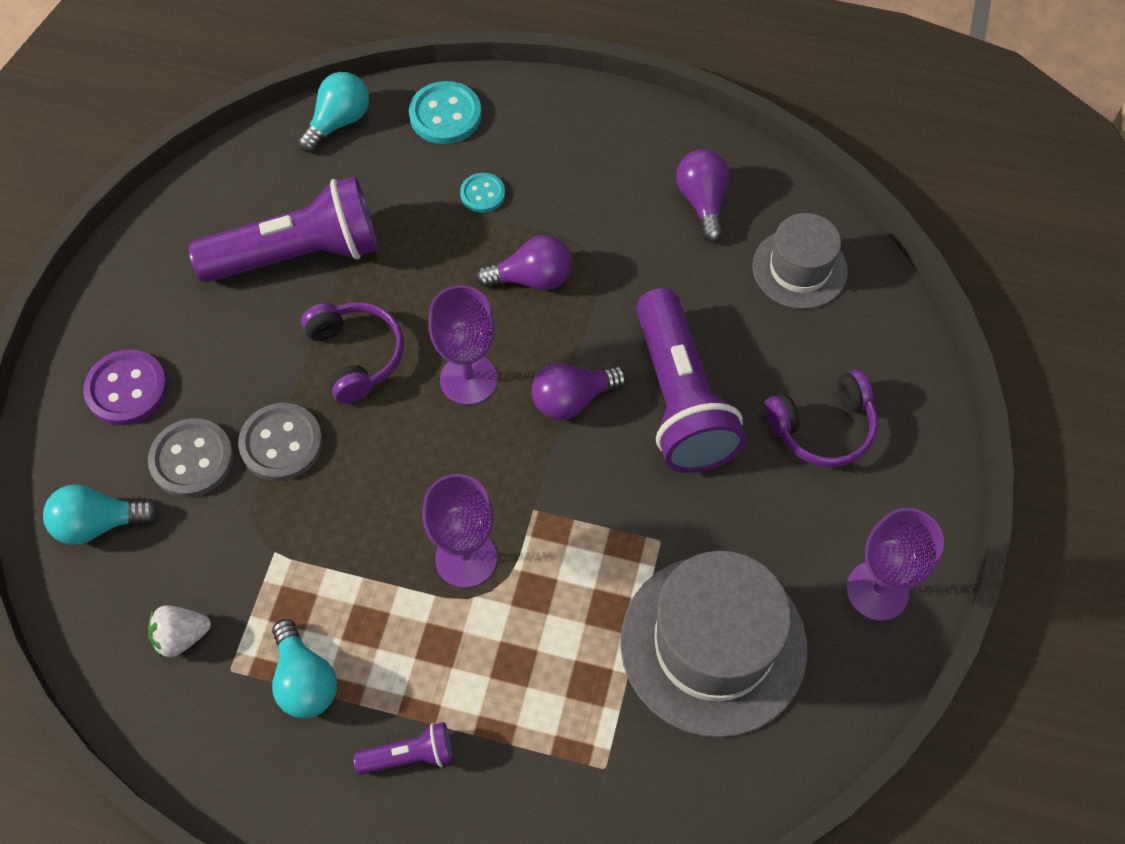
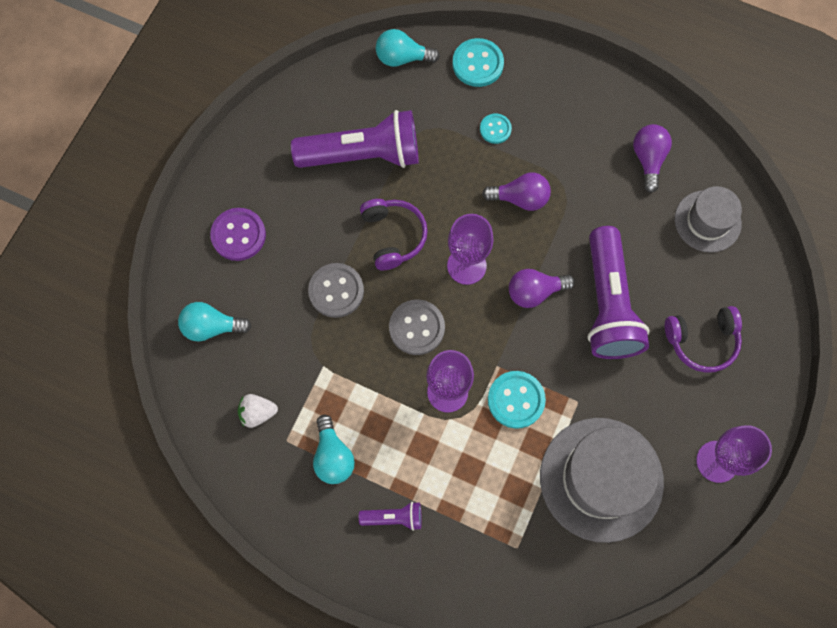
camera: 10 degrees right, 10 degrees up
(192, 459) = (276, 292): grey button -> grey button (417, 328)
(338, 122) = (402, 58): turquoise light bulb -> turquoise light bulb turned 135 degrees counterclockwise
(569, 553) = (516, 400): none -> turquoise button

